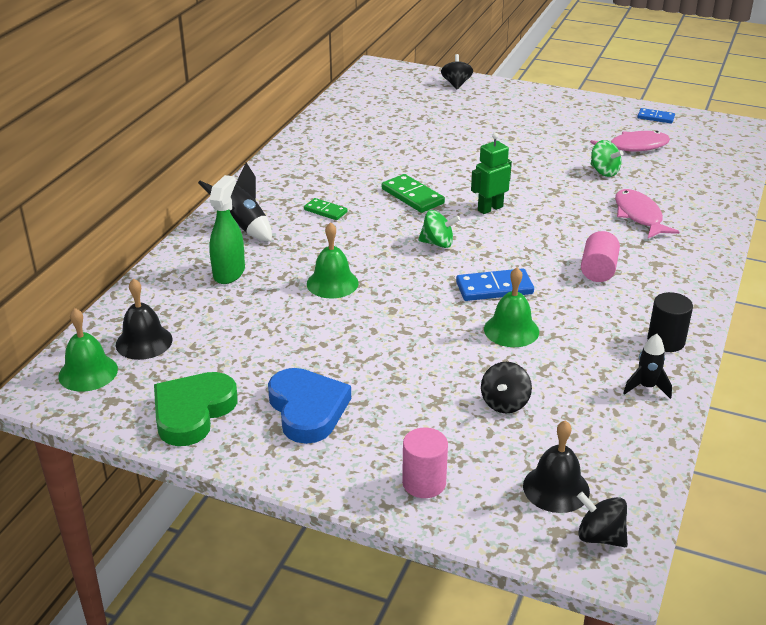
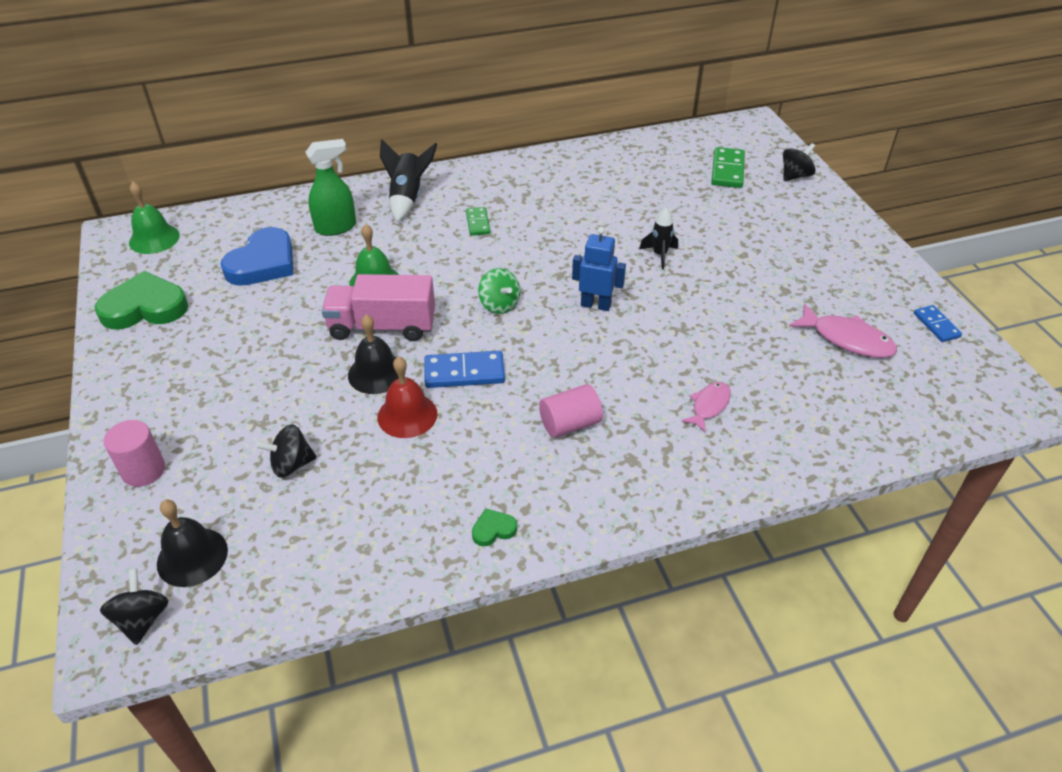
camera: 50 degrees right, 10 degrees up
(144, 342) = (210, 240): black bell -> black bell (376, 373)
(307, 409) = (192, 359): blue heart -> blue heart (263, 263)
(394, 301) = (382, 326): none -> pink truck
(412, 196) = (559, 253): green domino -> green domino (727, 170)
(490, 208) = (595, 305): green robot -> blue robot
(494, 288) = (464, 372): blue domino -> blue domino turned 45 degrees counterclockwise
(511, 330) = (407, 415): green bell -> red bell
(604, 172) = (764, 342): green spinning top -> none
(639, 216) = (709, 406): pink fish -> pink fish, size x0.63
(646, 387) = (399, 550): black rocket -> black rocket (659, 255)
(666, 341) = (493, 529): black cylinder -> green heart

